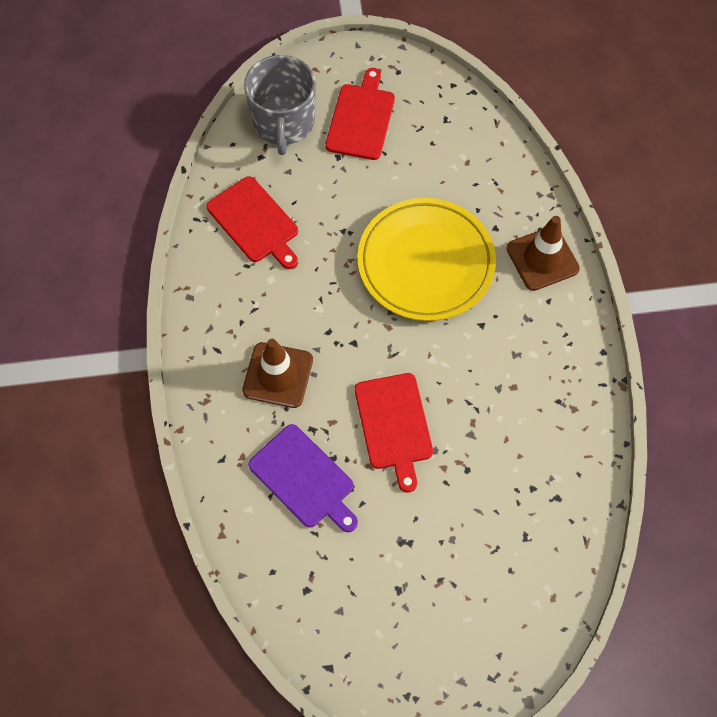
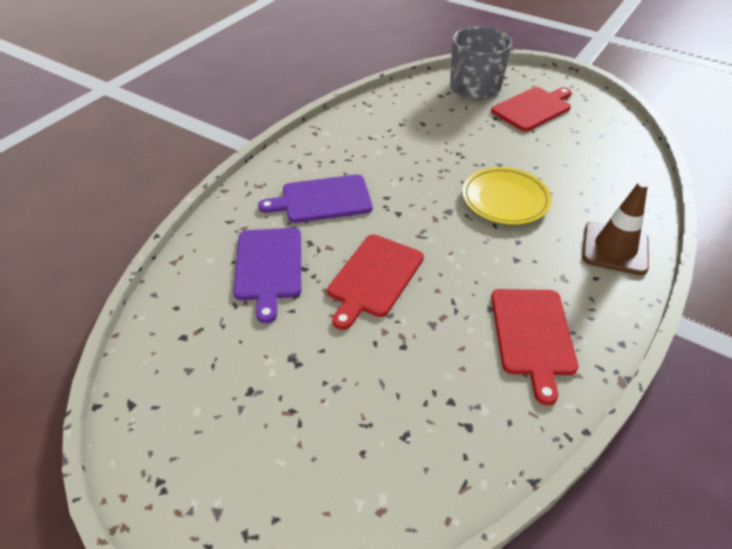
camera: 40 degrees right, 20 degrees down
(255, 222) = (400, 120): red cutting board -> red cutting board (533, 335)
(278, 375) = (322, 200): brown traffic cone -> purple cutting board
(425, 263) = (505, 199): yellow plate -> yellow plate, size x0.66

